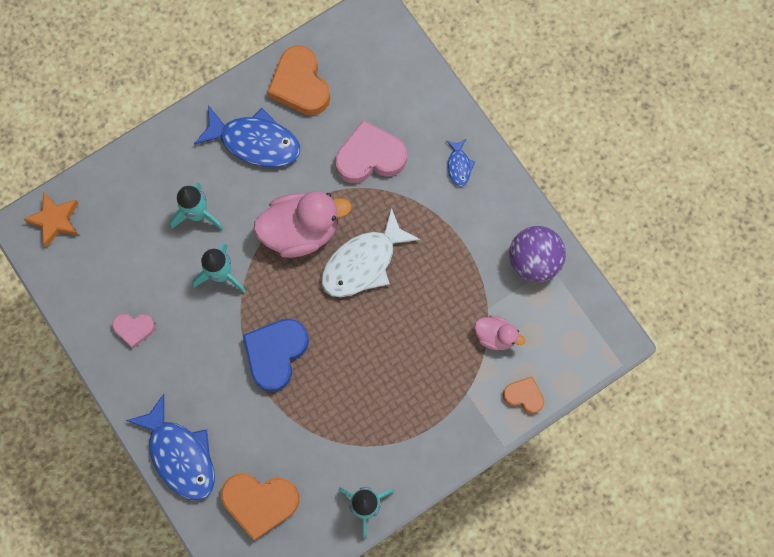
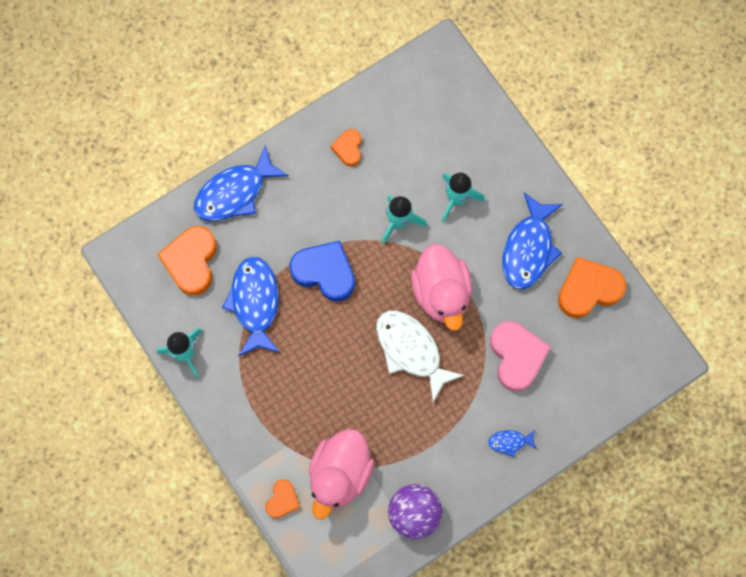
camera: 90 degrees right, 0 degrees up
(55, 220) = (449, 76): orange star -> none
(134, 329) = (348, 148): pink heart -> orange heart
(309, 429) = (255, 303): none -> blue fish
(495, 336) = (340, 474): pink duck -> pink duck, size x1.90

